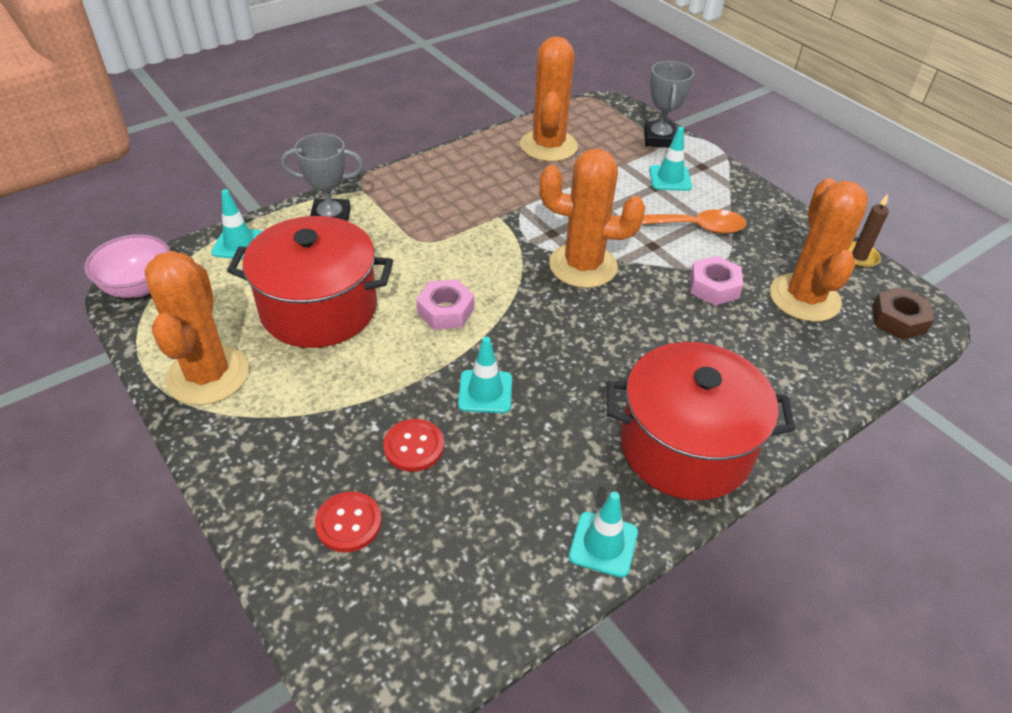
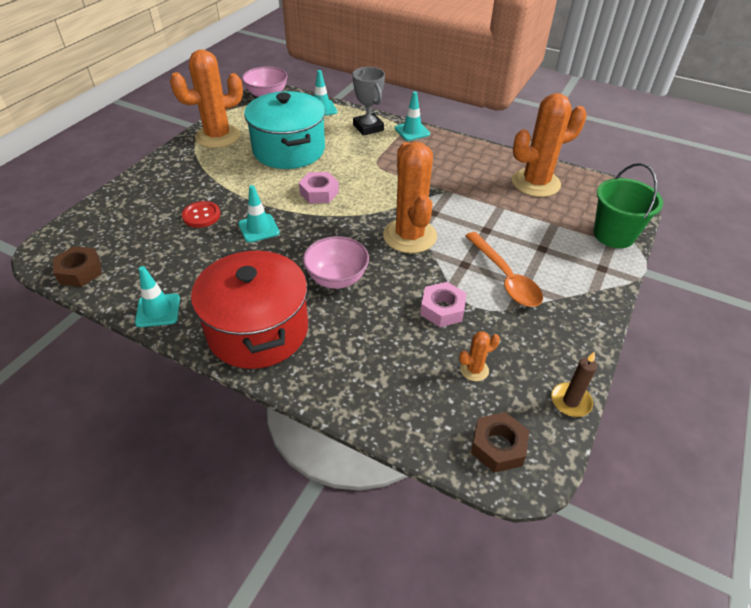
camera: 65 degrees right, 0 degrees up
(319, 308) = (289, 150): red pot -> turquoise pot
(348, 523) = (139, 211): red button -> none
(461, 634) = (80, 271): none -> brown nut
(626, 349) = (337, 279): none -> pink bowl
(659, 139) = (613, 235): grey trophy -> green bucket
(670, 178) = (563, 253): turquoise traffic cone -> turquoise traffic cone (412, 131)
(804, 298) = (474, 370): orange cactus -> orange cactus, size x0.43

